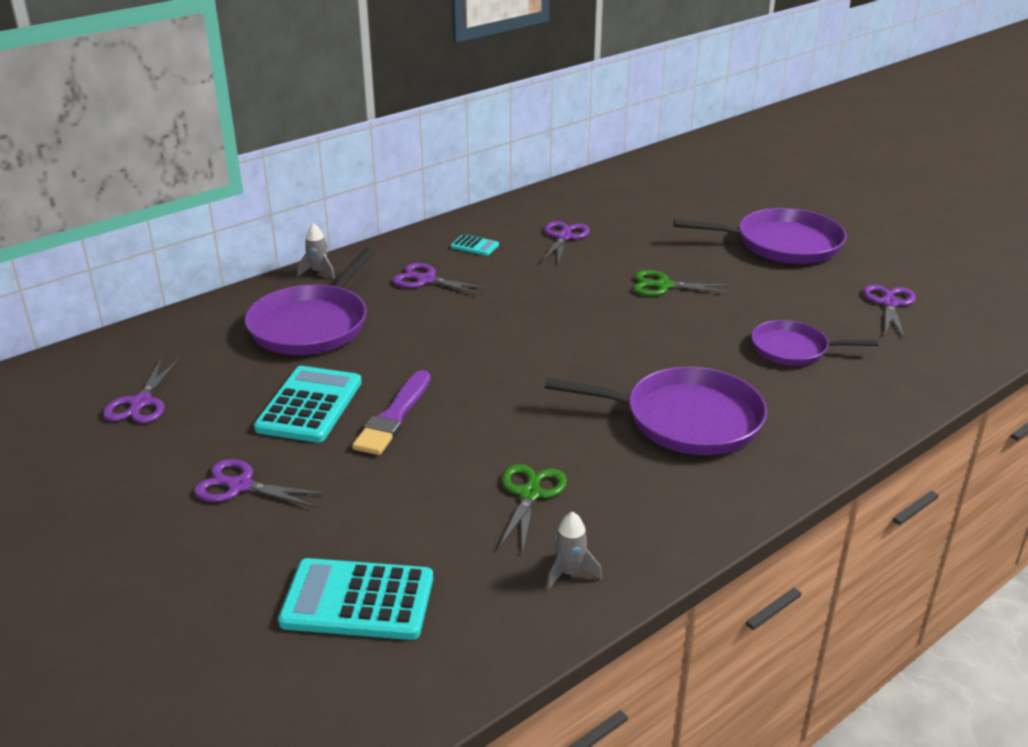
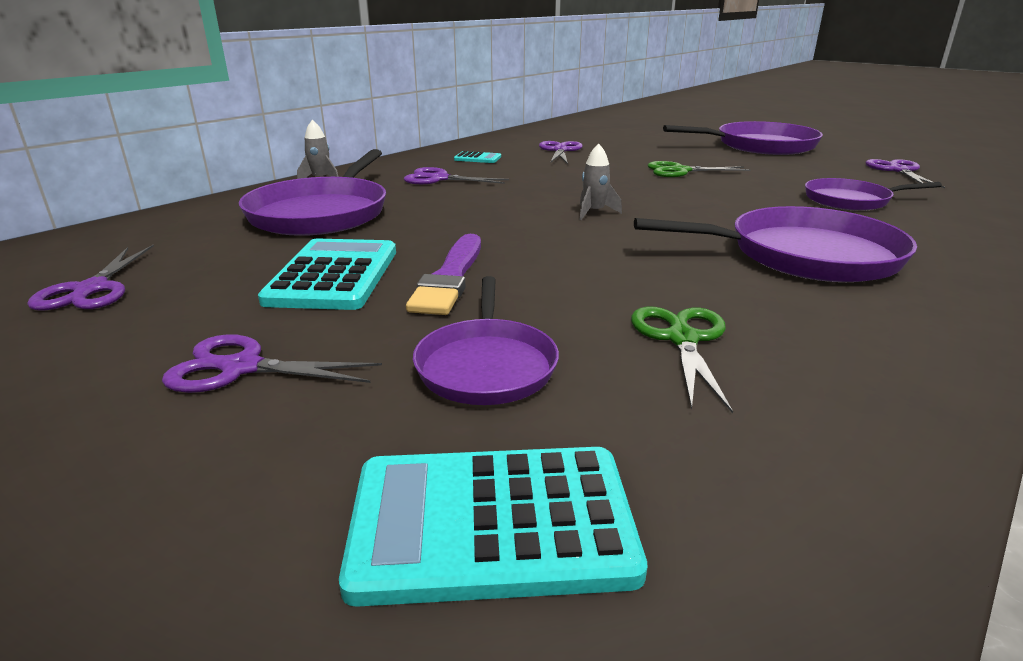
camera: 10 degrees left, 5 degrees down
(391, 501) = (486, 365): none -> purple pan
(570, 573) = (825, 431): grey rocket -> grey rocket (594, 212)

